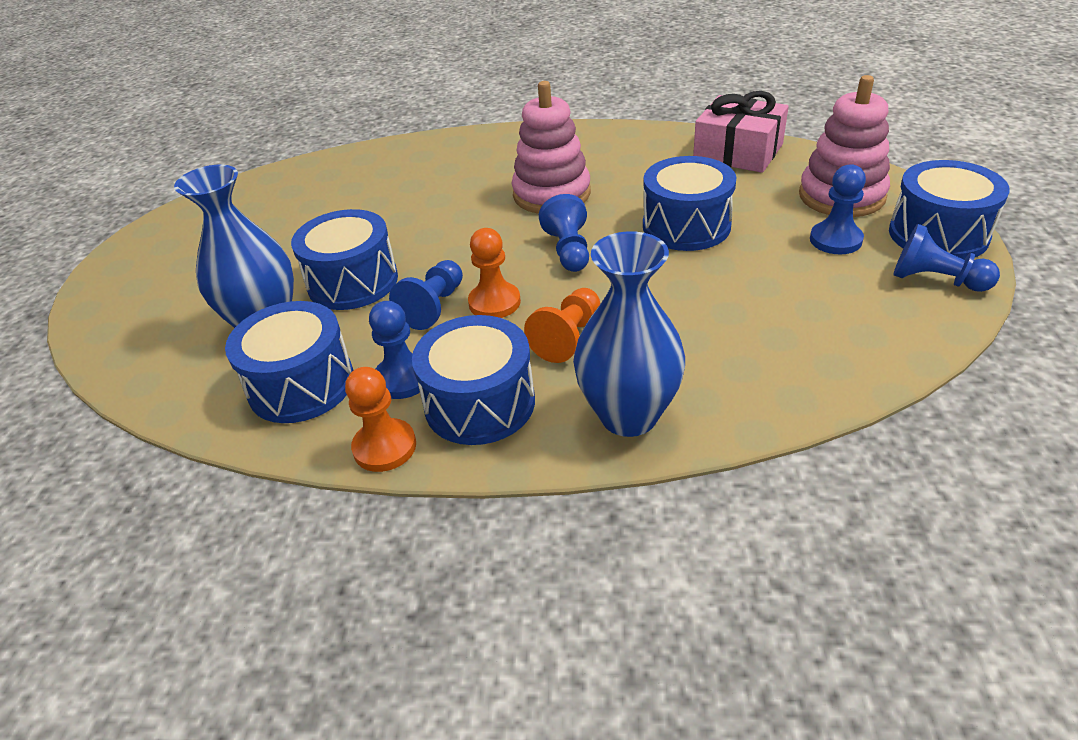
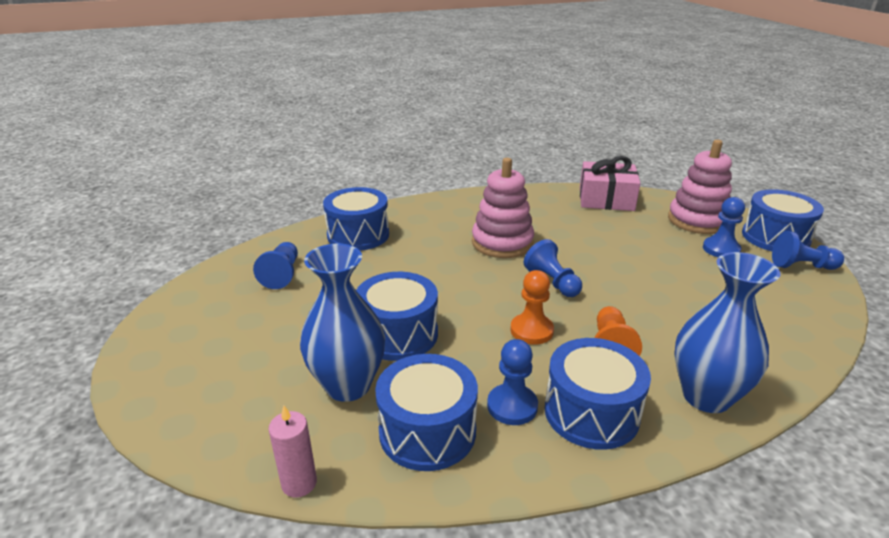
camera: 25 degrees left, 10 degrees down
(158, 405) = (299, 483): none -> pink candle
(385, 447) = (547, 468): orange pawn -> none
(434, 307) = (486, 342): blue pawn -> blue pawn (282, 274)
(686, 226) = (618, 253): blue drum -> blue drum (358, 235)

